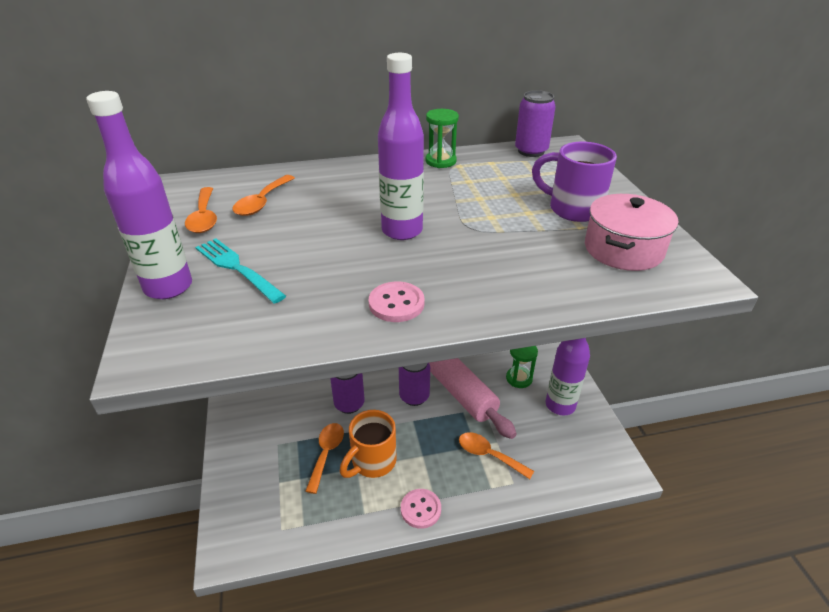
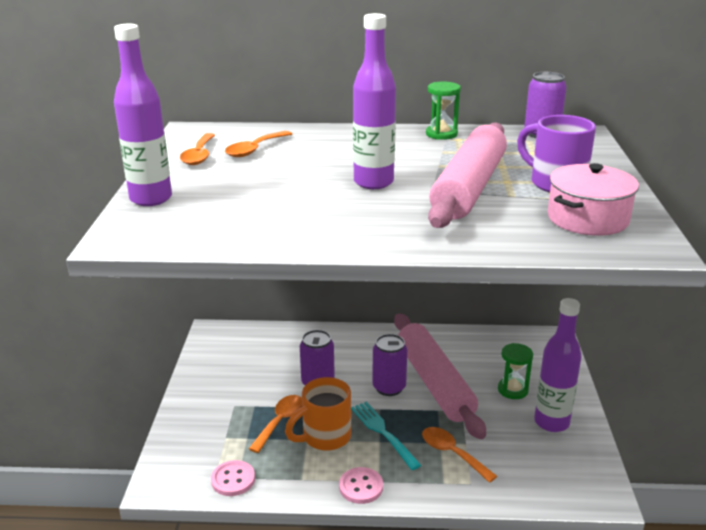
camera: 15 degrees right, 10 degrees down
(237, 268) = (213, 193): turquoise fork -> turquoise fork (383, 432)
(396, 304) = (340, 232): pink button -> pink button (233, 479)
(497, 225) = (468, 188): none -> pink rolling pin

